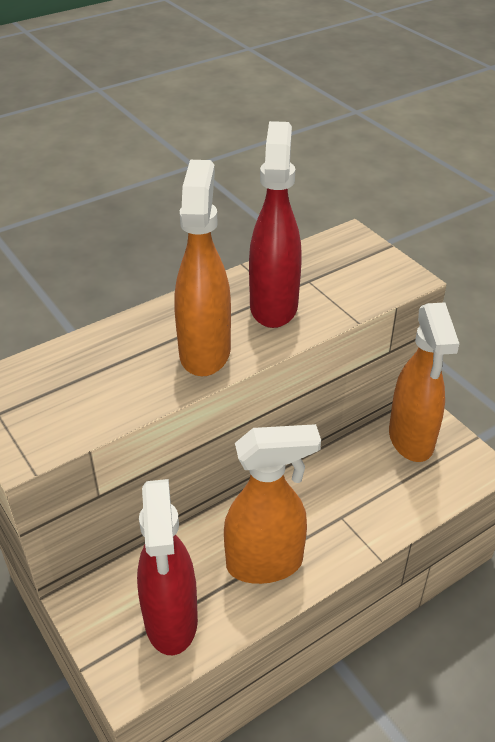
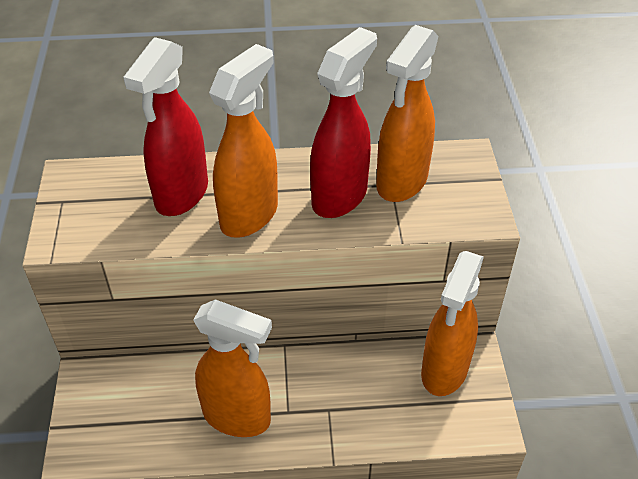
camera: 30 degrees right, 5 degrees up
(171, 621) = (135, 425): red spray bottle -> red spray bottle (181, 195)
(316, 276) = (401, 182): none -> orange spray bottle

